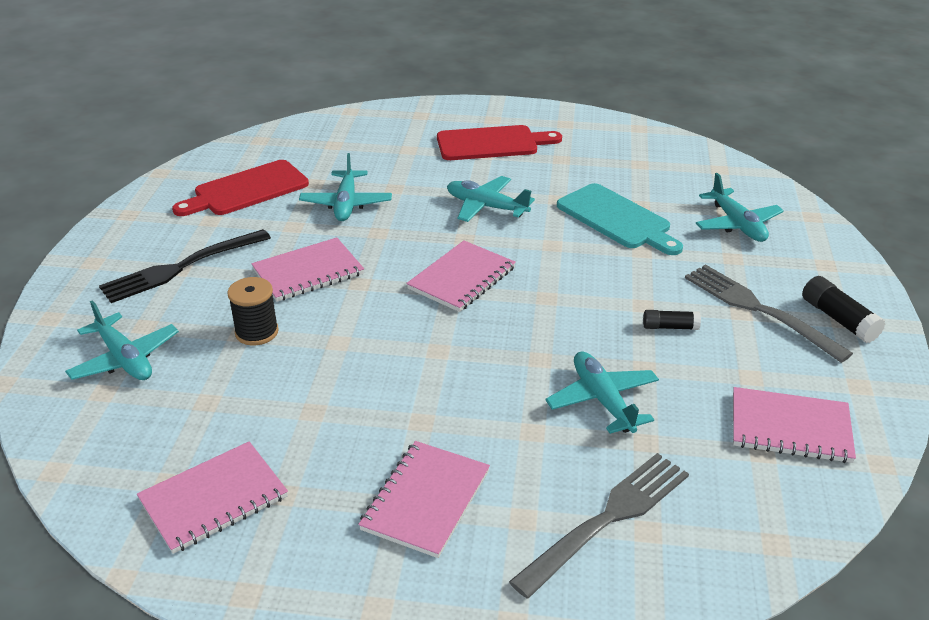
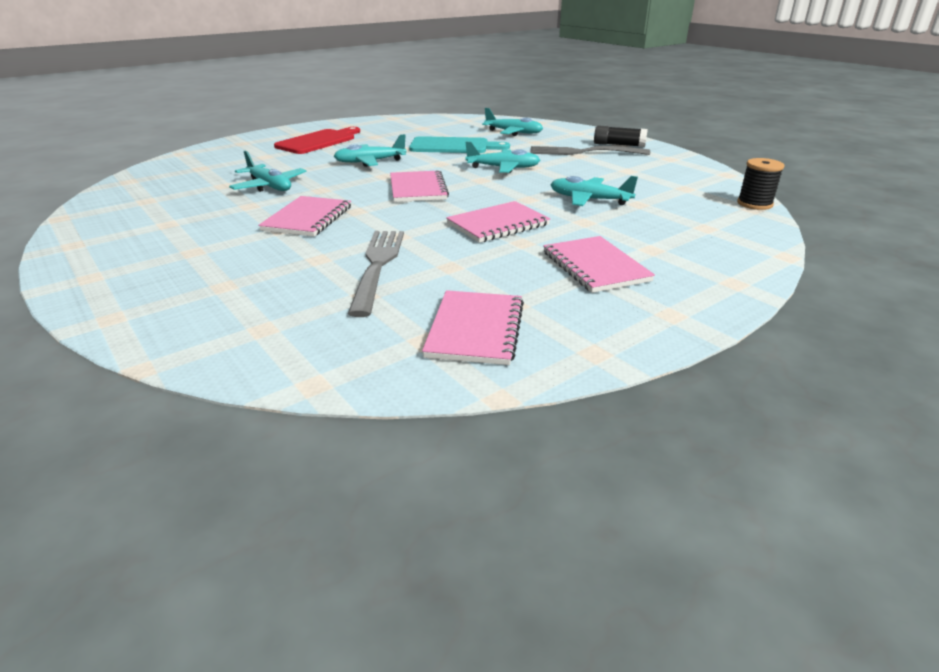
camera: 45 degrees left, 5 degrees down
(125, 359) = (244, 306): turquoise plane -> turquoise plane (503, 168)
(181, 267) = (192, 250): black fork -> none
(246, 190) = (169, 203): red cutting board -> none
(256, 332) = (329, 253): black spool -> black spool (754, 204)
(607, 519) = (683, 232): grey fork -> grey fork (377, 266)
(670, 327) = (561, 169): black glue stick -> none
(790, 427) = (676, 178): pink notebook -> pink notebook (498, 224)

